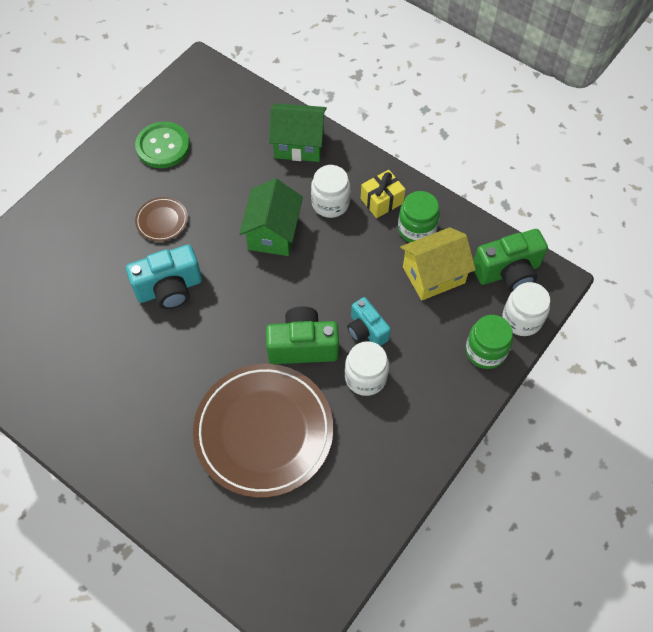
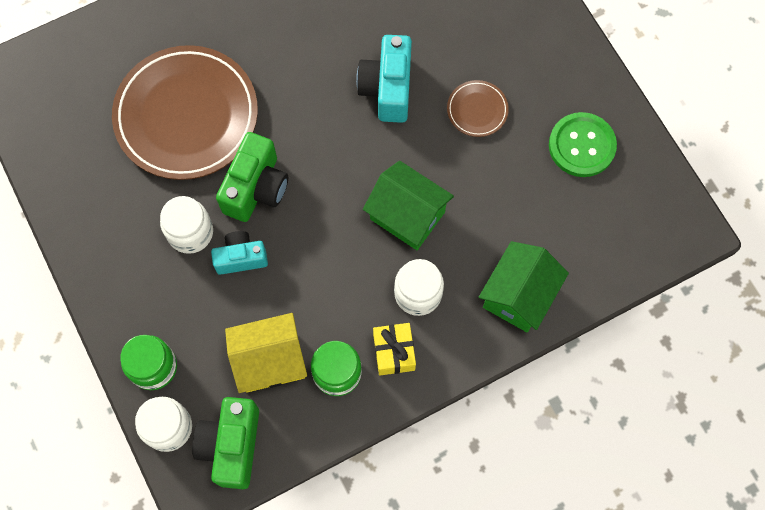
camera: 115 degrees right, 10 degrees up
(433, 275) = (270, 360): yellow house -> yellow house turned 75 degrees clockwise

